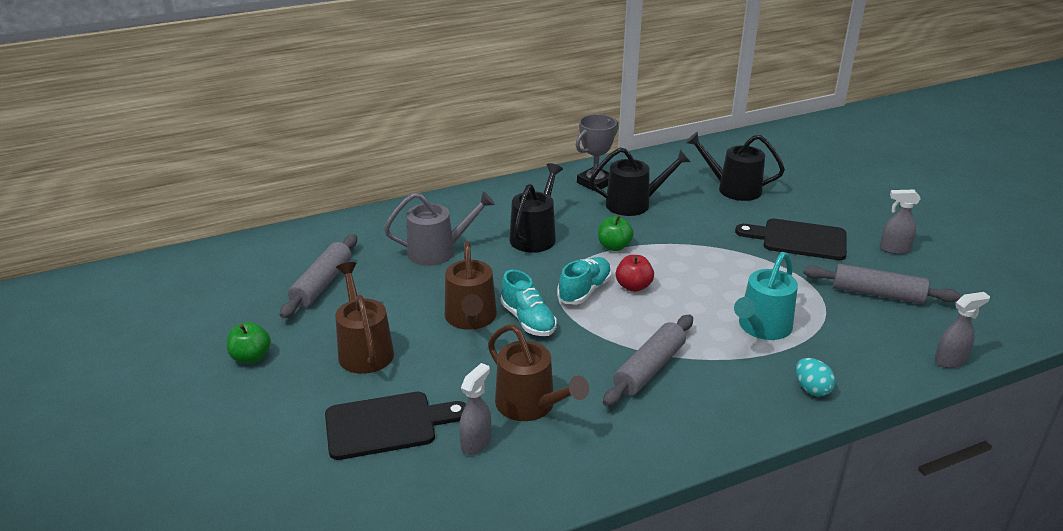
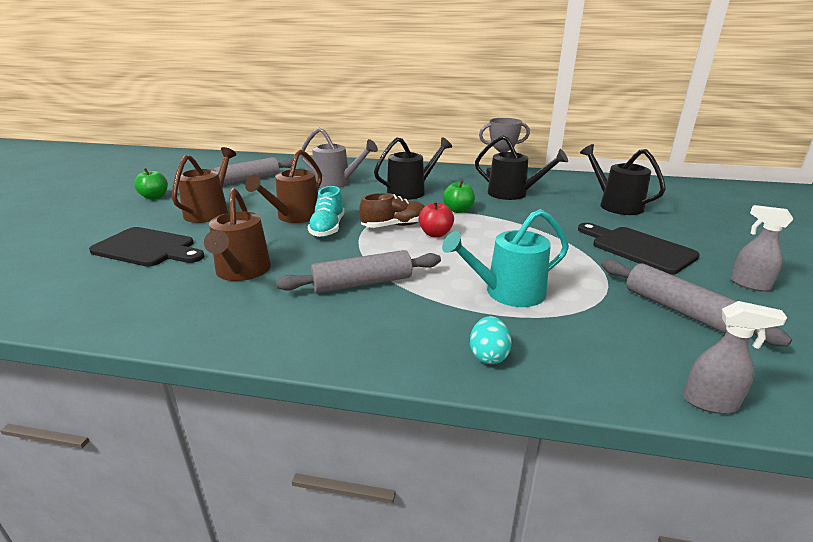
camera: 35 degrees right, 5 degrees down
(476, 443) = (171, 277): grey spray bottle -> none
(584, 291) = (394, 226): turquoise shoe -> brown shoe

